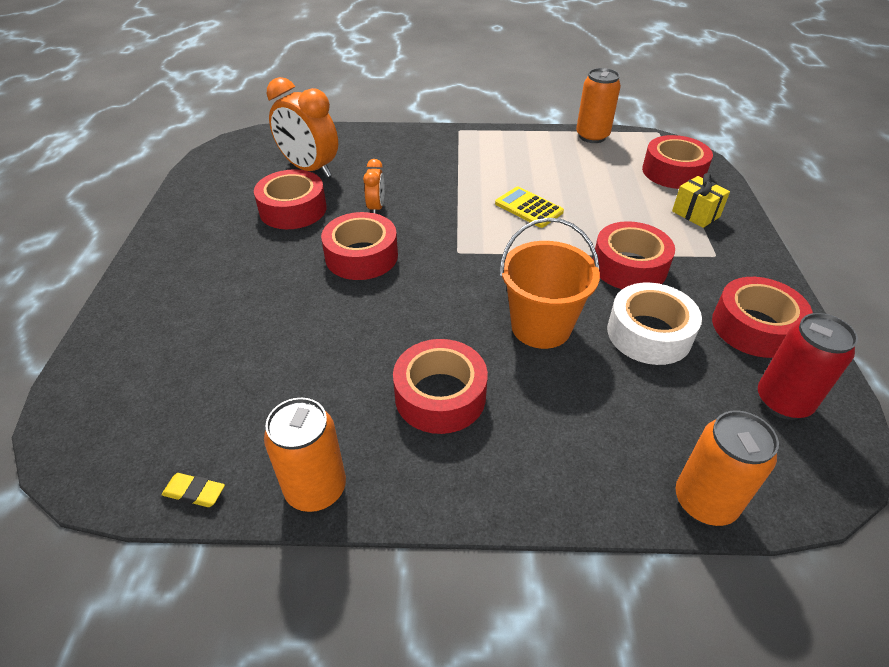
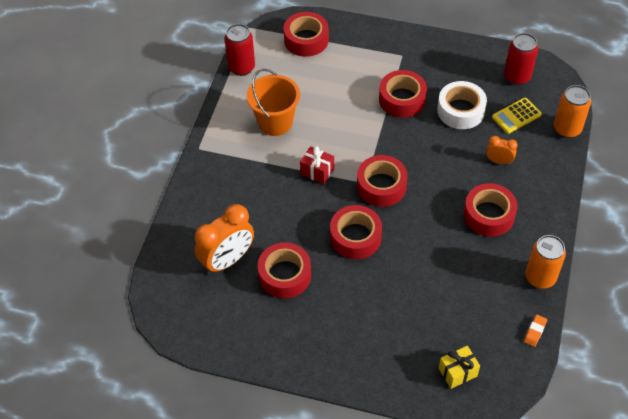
camera: 75 degrees left, 10 degrees up
(194, 492) = (535, 331): yellow eraser -> orange eraser
(376, 208) = (298, 221): orange clock -> orange clock (499, 161)
(459, 210) = (317, 171): none -> red gift
(528, 208) = (325, 132): yellow calculator -> yellow calculator (516, 116)
(541, 327) = (445, 157): orange bucket -> orange bucket (275, 122)
(592, 136) = (241, 67): orange can -> red can
(695, 214) = (358, 48): yellow gift -> yellow gift (457, 372)
(754, 327) = (465, 65): red tape -> red tape (381, 186)

